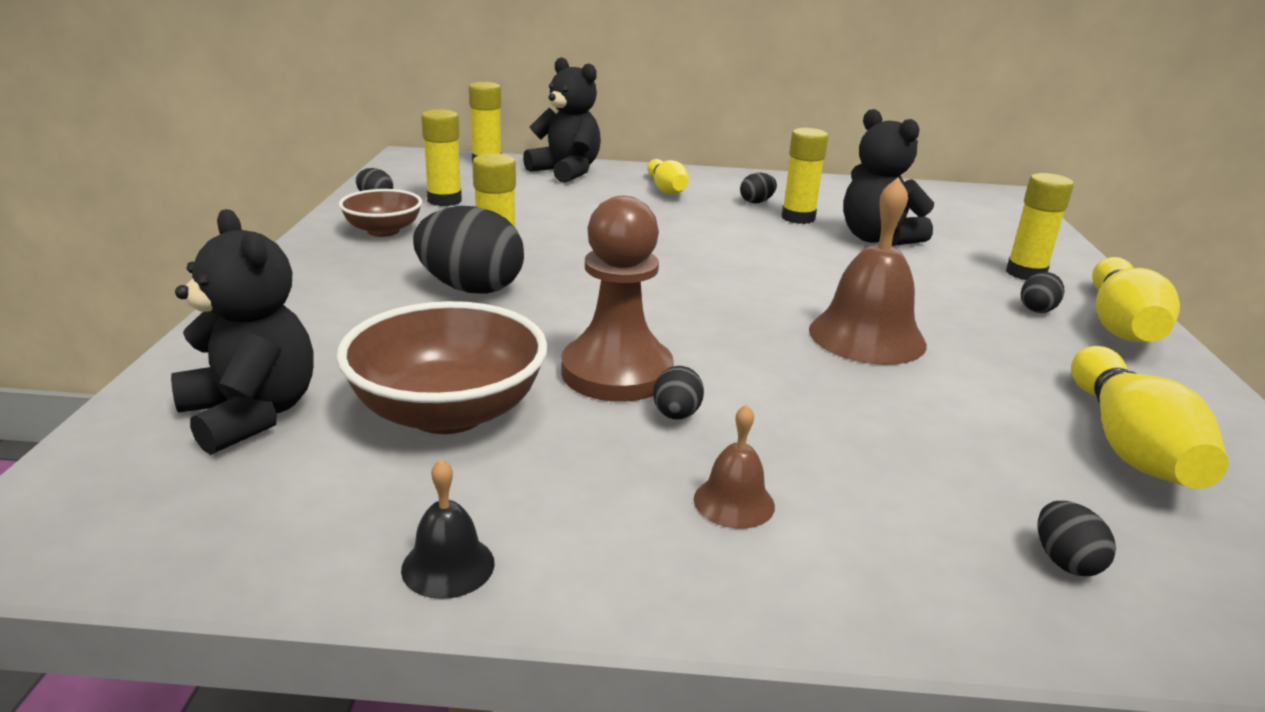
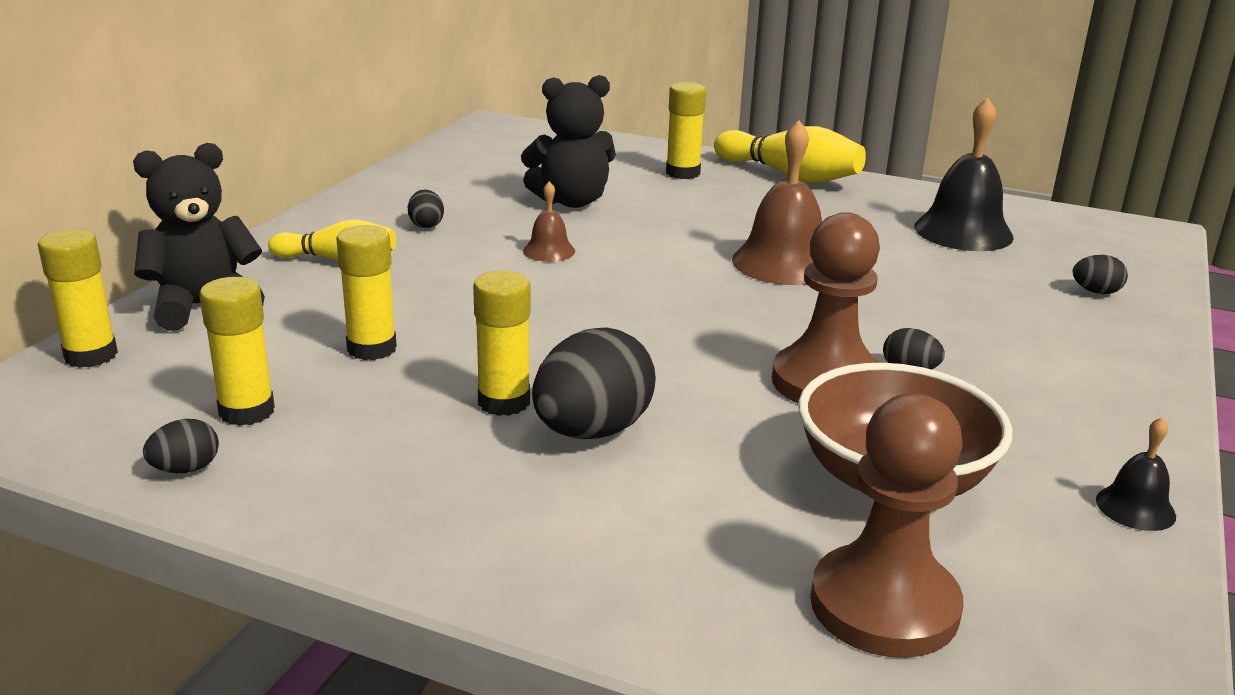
camera: 70 degrees left, 0 degrees up
(251, 414) = (884, 605): black teddy bear -> brown pawn
(383, 231) = (342, 474): brown bowl -> none
(734, 502) = (1039, 376): brown bell -> brown bell (549, 251)
(798, 218) = (491, 218): yellow glue stick -> yellow glue stick (372, 348)
(1037, 309) = (753, 191): black egg -> none
(1129, 444) = (963, 231): yellow bowling pin -> black bell

